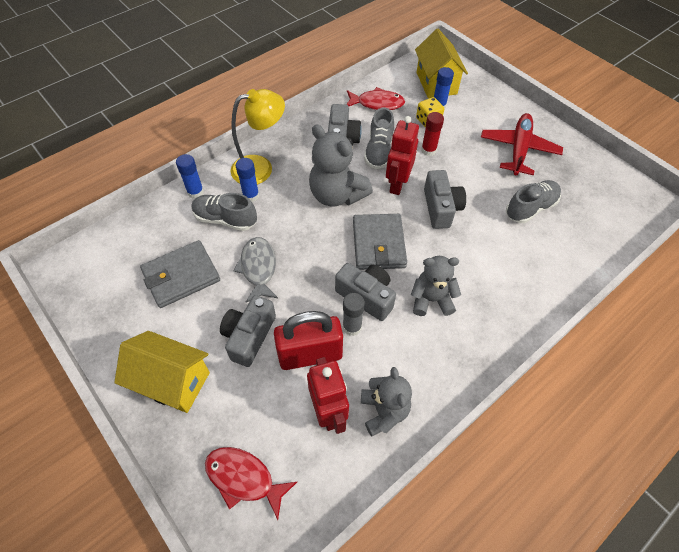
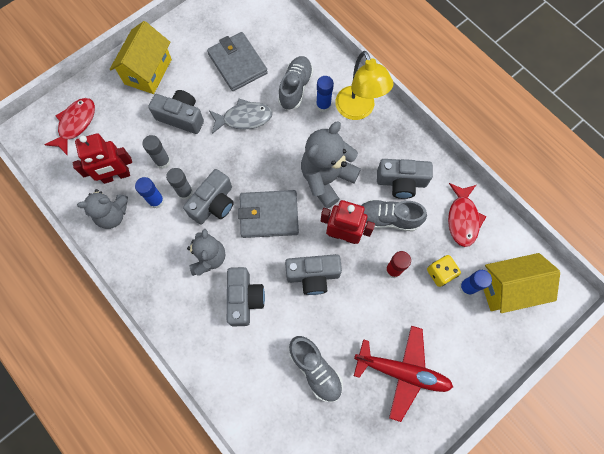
camera: 90 degrees right, 15 degrees up
(195, 192) = (325, 61): blue glue stick -> blue glue stick (156, 201)
(310, 355) = (162, 161): red padlock -> grey glue stick
(472, 265) = (244, 299): none -> grey camera

